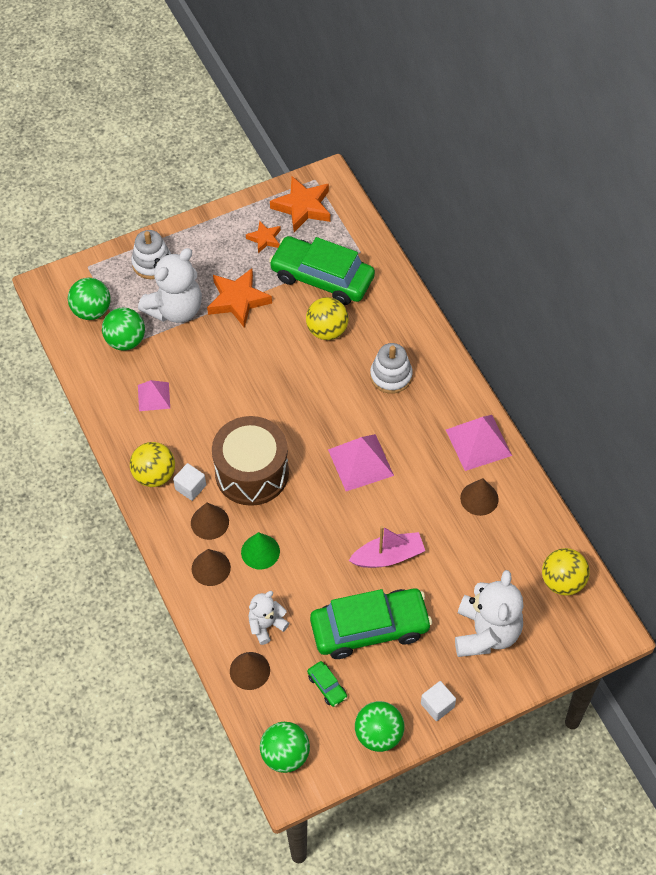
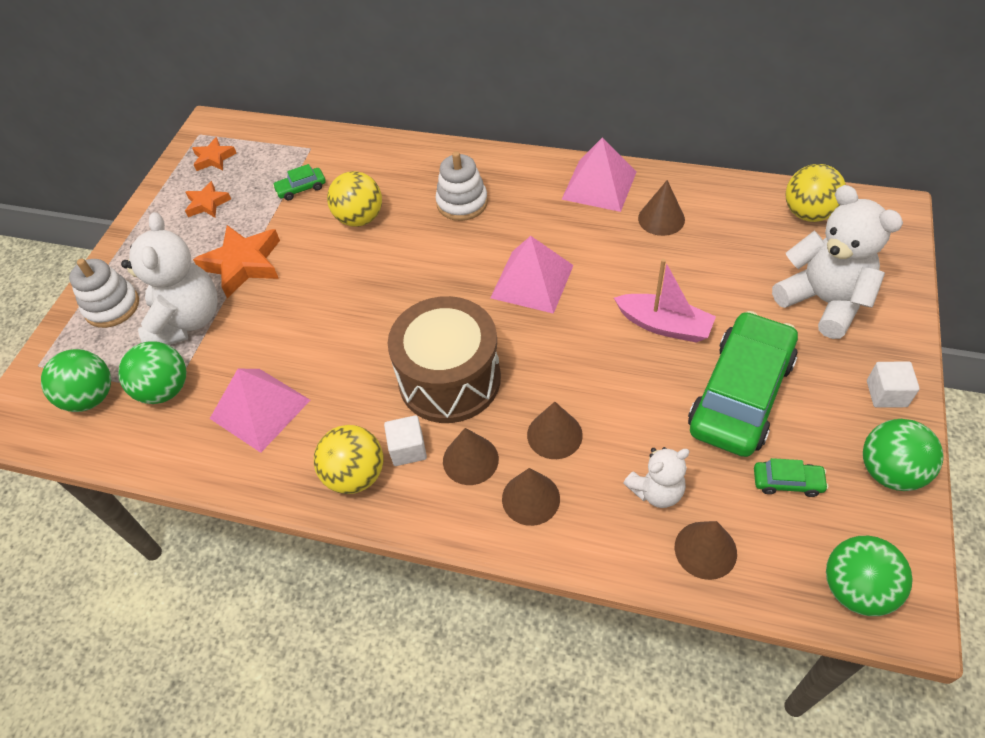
camera: 45 degrees left, 5 degrees down
(154, 396) = (260, 409): pink pyramid -> pink pyramid, size x1.60
(260, 551) = (554, 435): green cone -> brown cone
(266, 625) = (656, 491): white teddy bear -> white teddy bear turned 120 degrees counterclockwise
(303, 207) = (214, 158): orange star -> orange star, size x0.57
(322, 278) = (301, 188): green car -> green car, size x0.40
(388, 556) = (664, 325): pink boat -> pink boat turned 90 degrees clockwise

